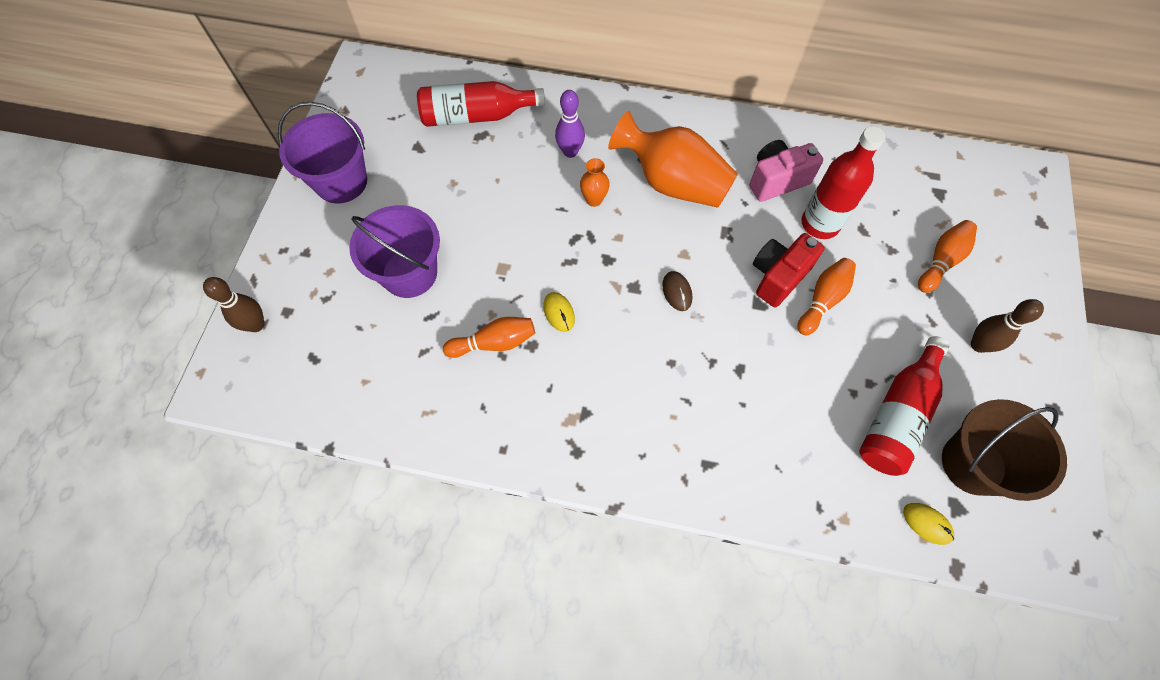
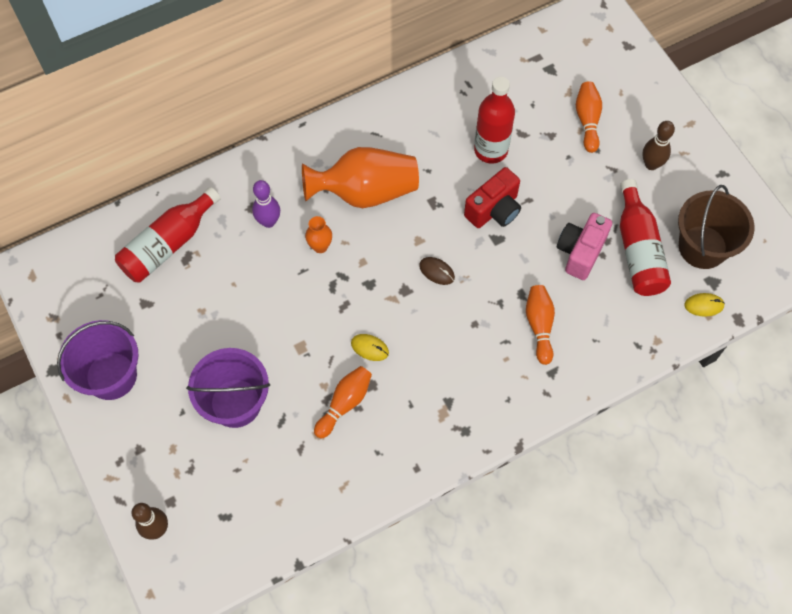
camera: 40 degrees left, 0 degrees up
(776, 180) = (436, 137): pink camera -> pink camera (580, 252)
(778, 277) = (494, 210): red camera -> red camera turned 135 degrees counterclockwise
(822, 300) = (535, 205): orange bowling pin -> orange bowling pin (539, 326)

